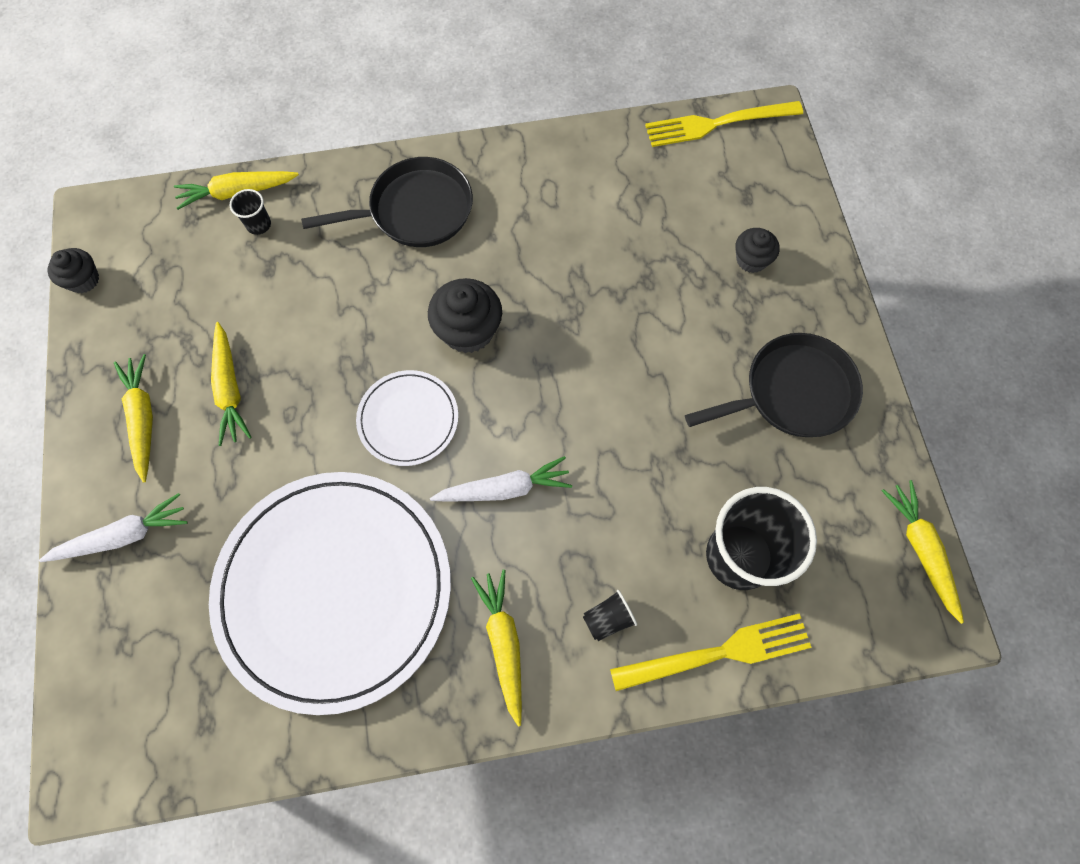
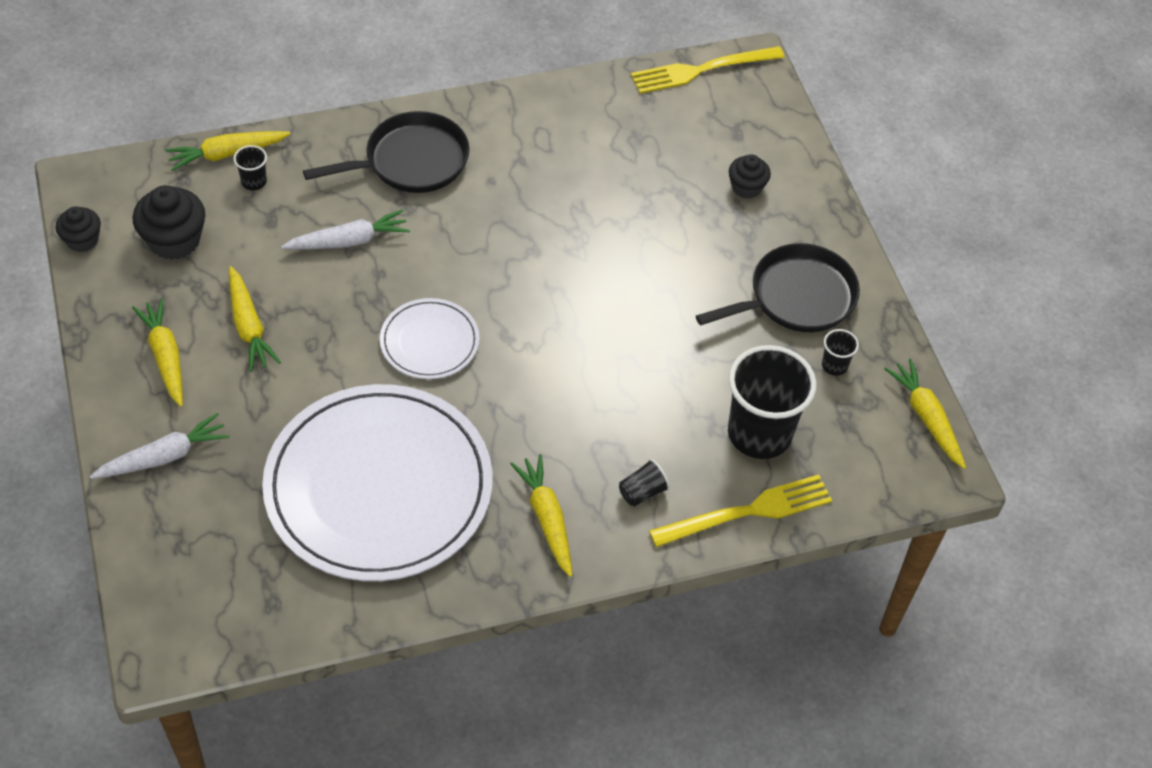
camera: 10 degrees left, 15 degrees down
(468, 330) = (478, 263): black cupcake -> black cupcake (174, 240)
(504, 488) = (531, 393): white carrot -> white carrot (349, 241)
(826, 478) = (834, 365): none -> black cup

